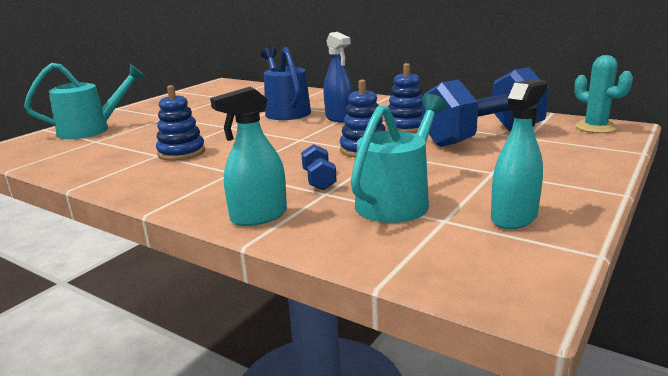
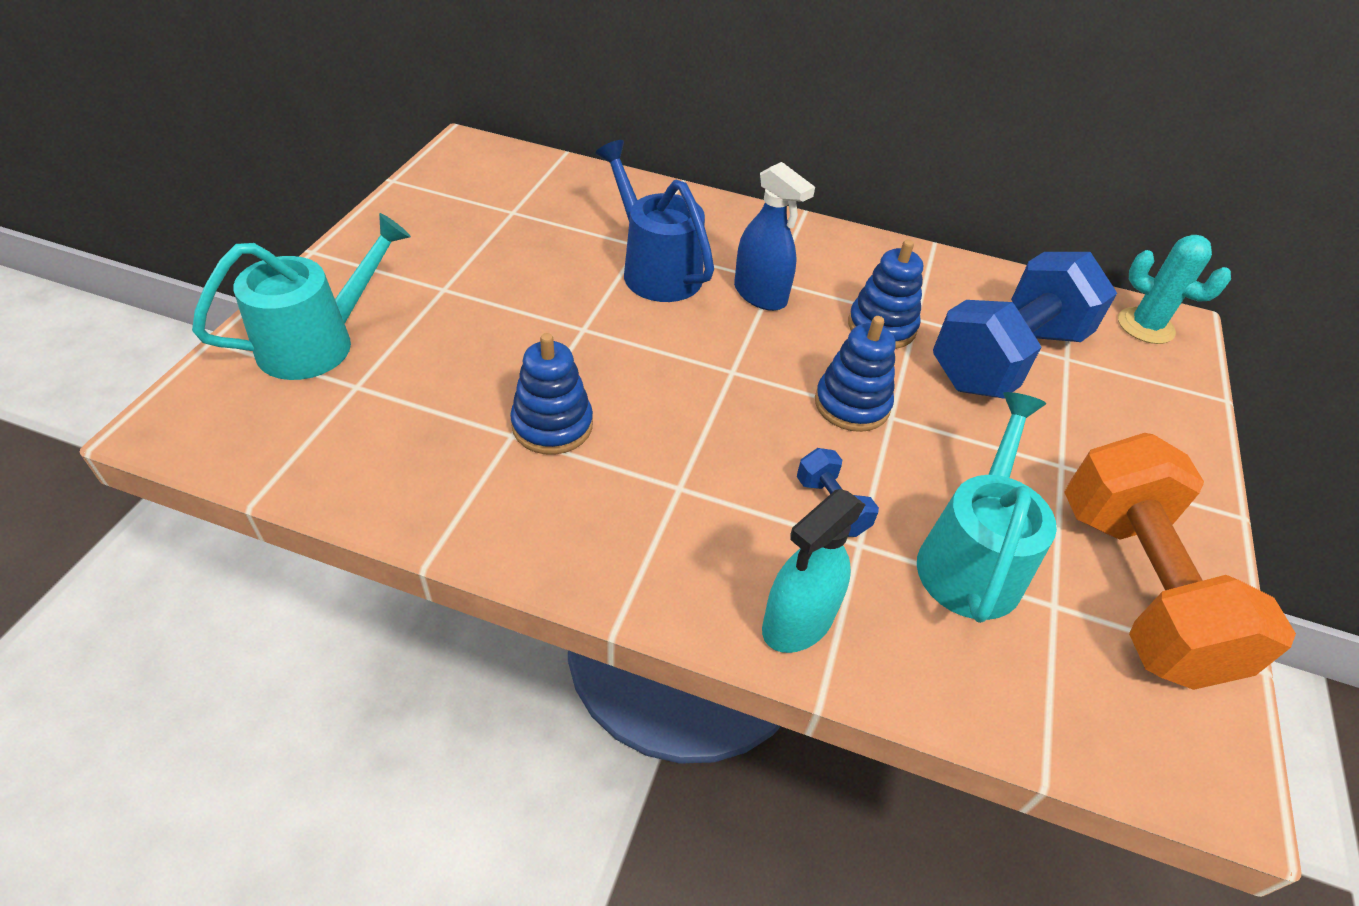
camera: 20 degrees left, 25 degrees up
(514, 217) = (1137, 589): turquoise spray bottle -> orange dumbbell

